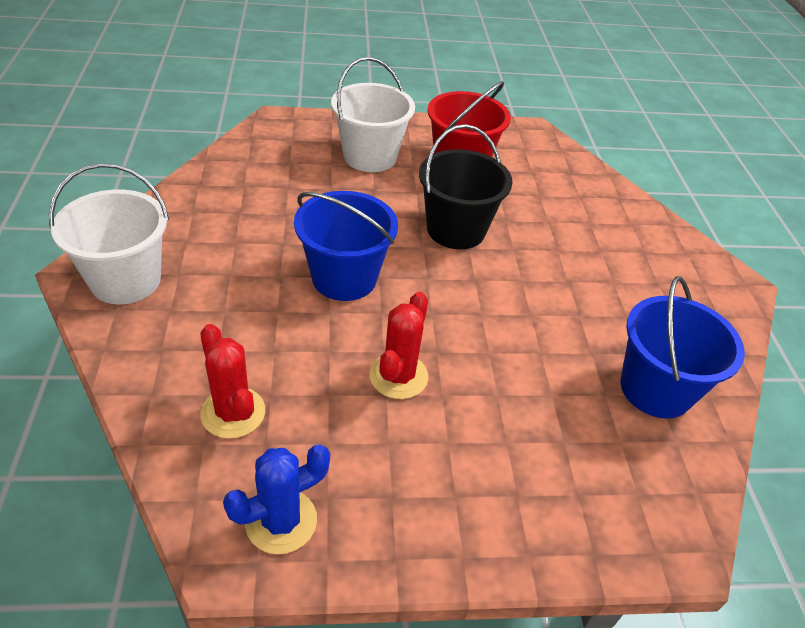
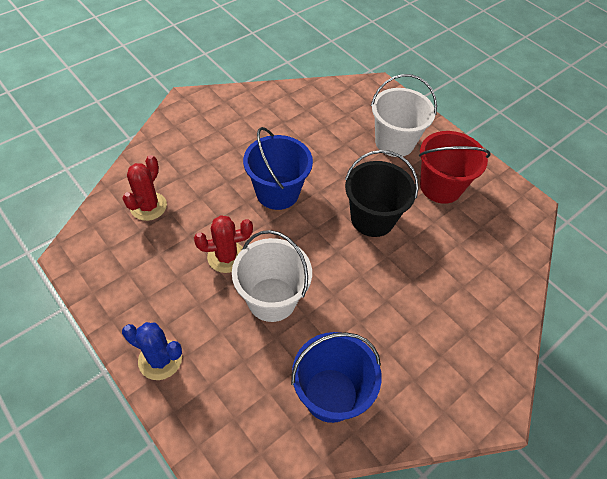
camera: 55 degrees right, 10 degrees up
(125, 280) = (195, 116): white bucket -> white bucket (272, 299)
(281, 521) = (101, 262): blue cactus -> blue cactus (160, 359)

